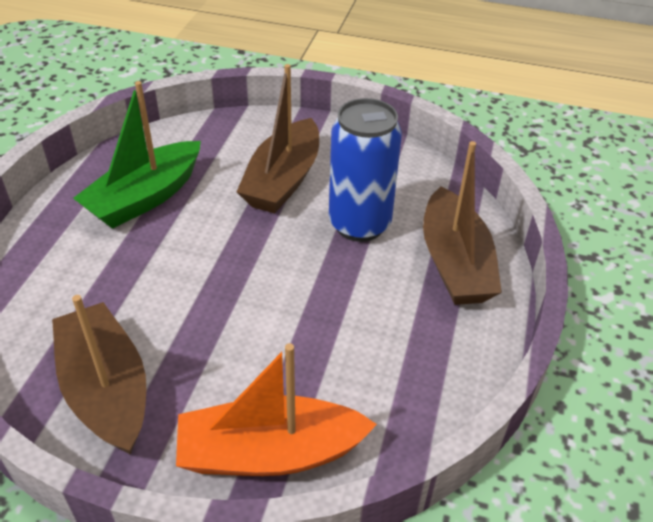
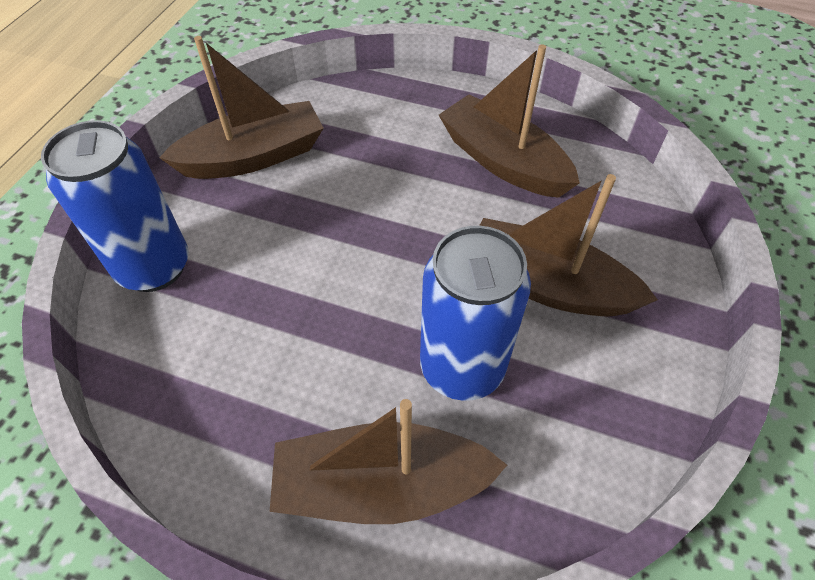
camera: 95 degrees right, 10 degrees up
(145, 197) = (503, 161): green boat -> brown boat
(270, 452) = (154, 267): orange boat -> blue can

